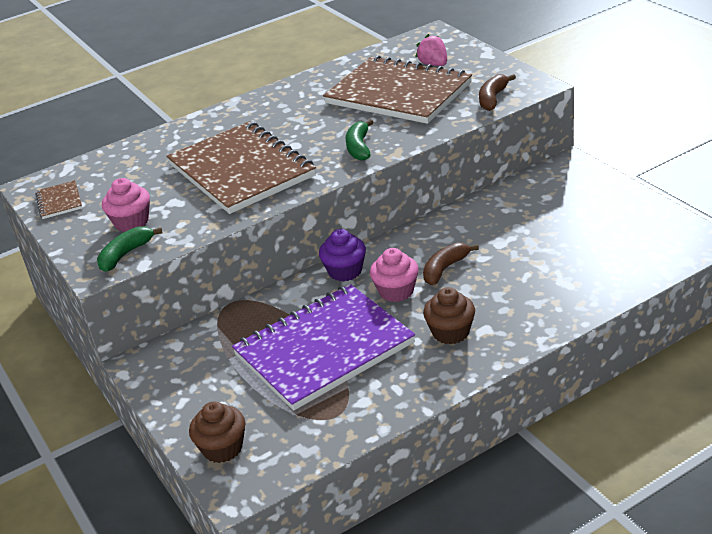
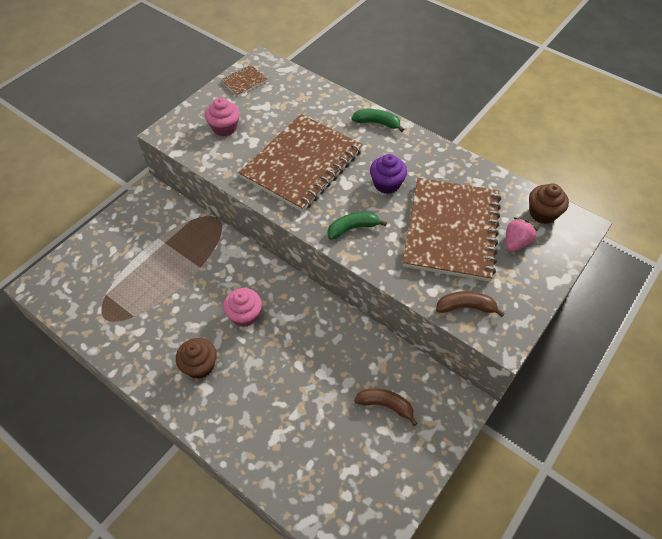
camera: 65 degrees right, 20 degrees up
(125, 254) = (186, 139): green banana -> green banana (377, 123)
(222, 448) = (72, 265): brown cupcake -> brown cupcake (542, 213)
(324, 349) = (172, 289): purple notebook -> none
(345, 271) = (264, 274): purple cupcake -> purple cupcake (387, 184)
(445, 269) = (278, 341): brown banana -> brown banana (385, 405)

